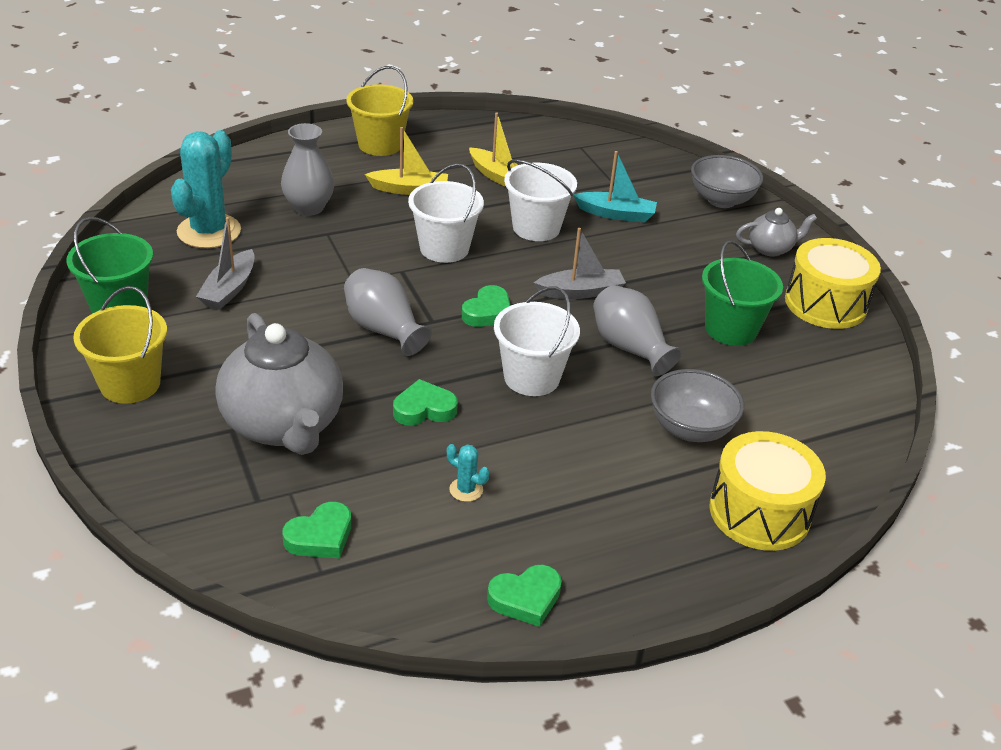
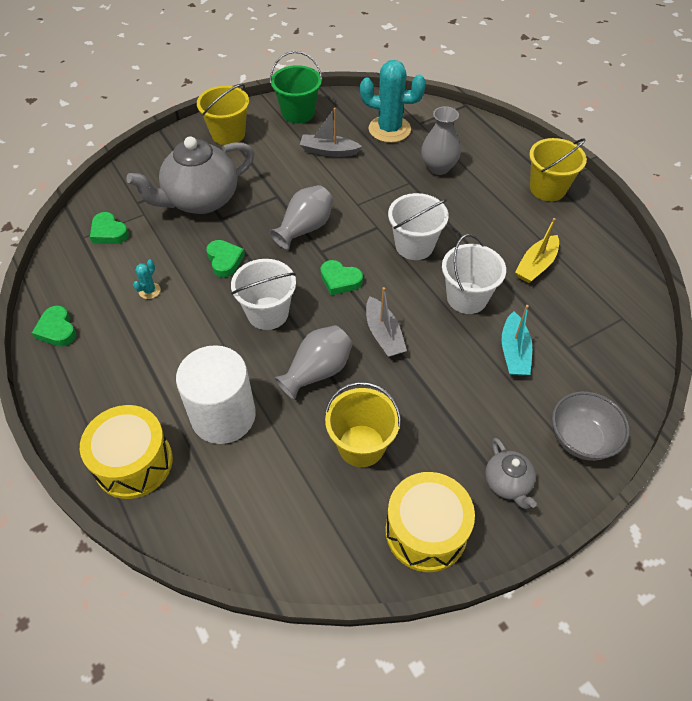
camera: 85 degrees right, 15 degrees up
(409, 189) = (488, 215): yellow boat -> none
(690, 429) = (223, 416): grey bowl -> white cylinder
(731, 329) = (361, 445): green bucket -> yellow bucket

